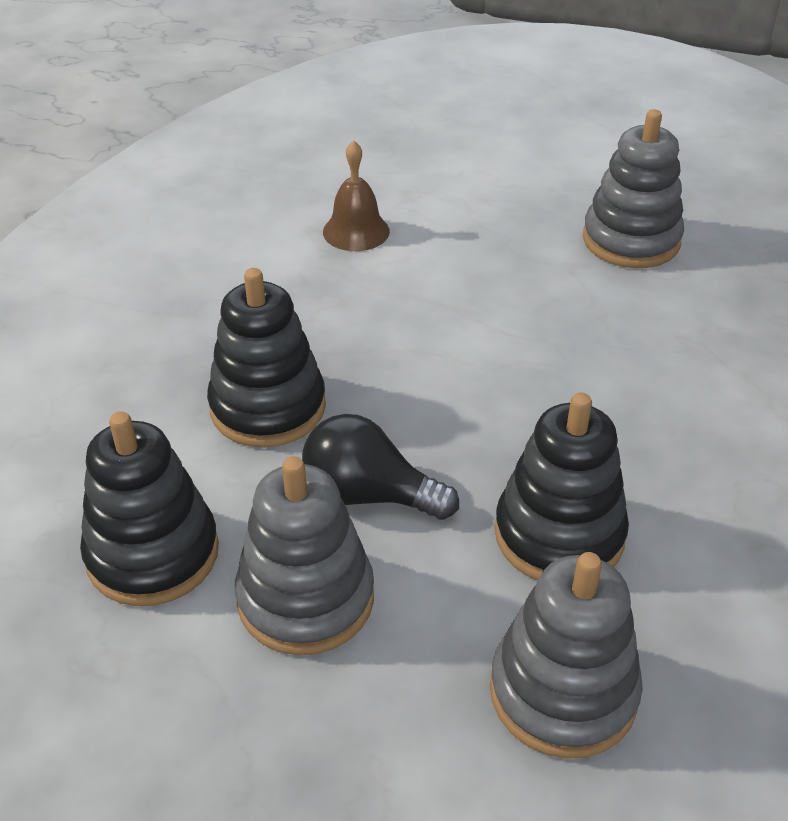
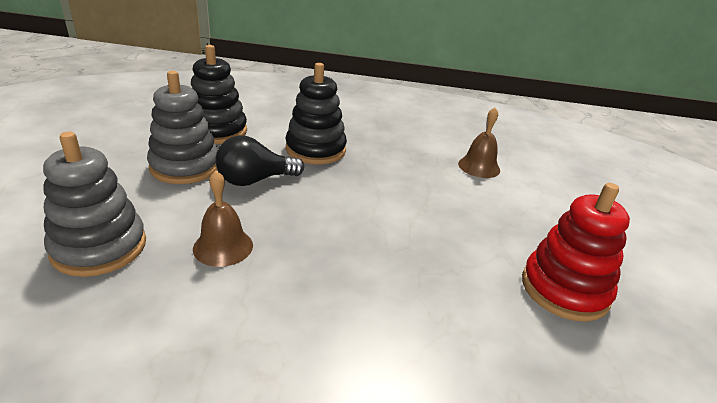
camera: 75 degrees right, 10 degrees down
(369, 495) = (255, 180): black light bulb -> black light bulb turned 120 degrees counterclockwise
(559, 534) = (223, 246): black stacking toy -> brown bell
(631, 240) = (564, 289): grey stacking toy -> red stacking toy

